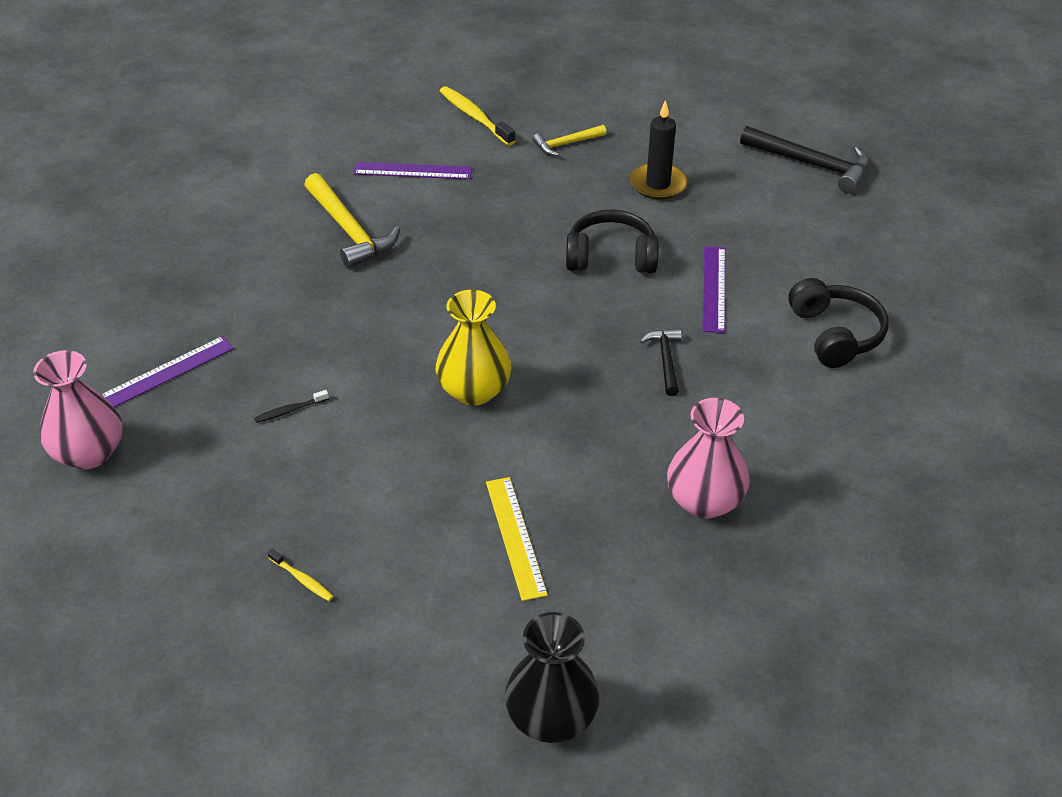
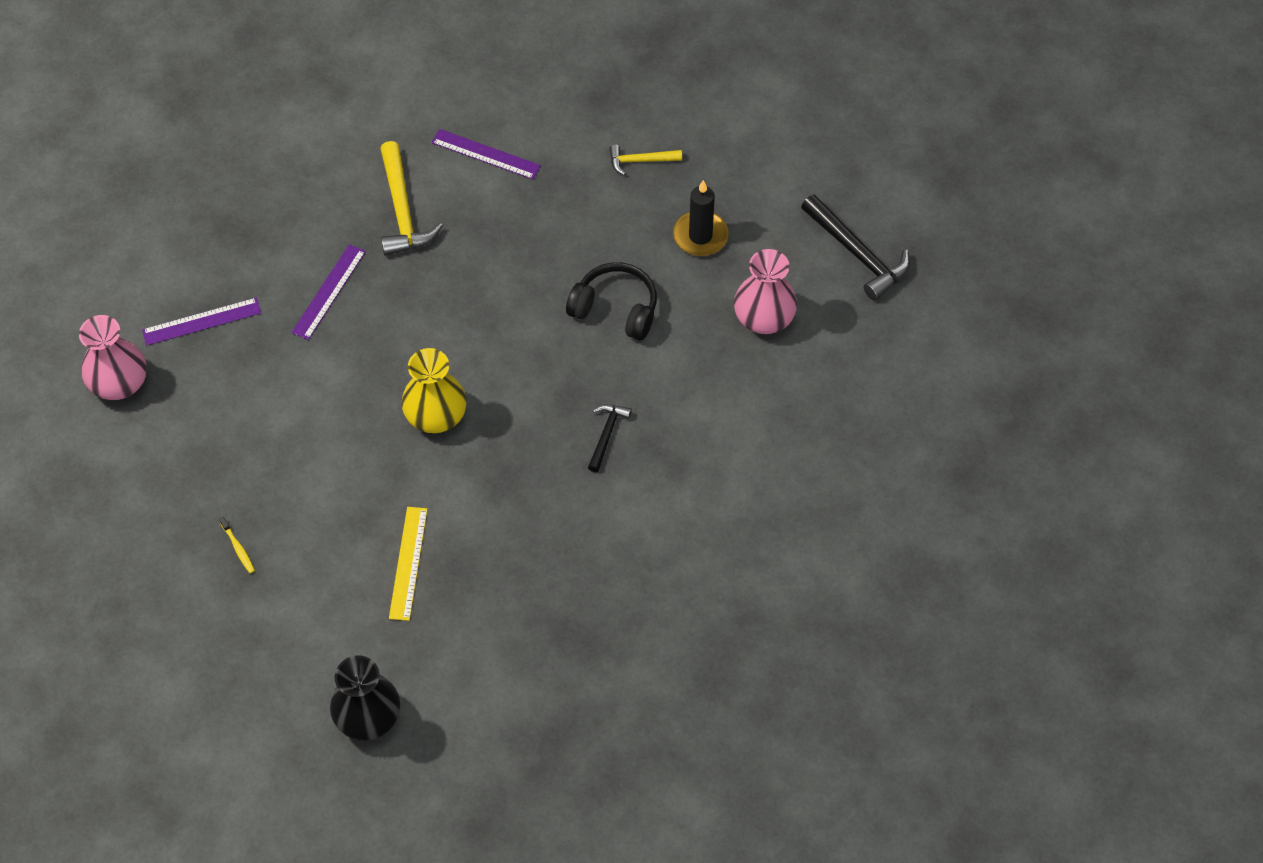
camera: 20 degrees right, 15 degrees up
(290, 410) = (284, 390): black toothbrush -> none
(475, 117) = (571, 101): yellow toothbrush -> none
(704, 501) = (568, 578): pink vase -> pink vase (764, 318)
(714, 288) = (687, 371): purple ruler -> purple ruler (329, 292)
(835, 334) = (765, 453): black headphones -> none

